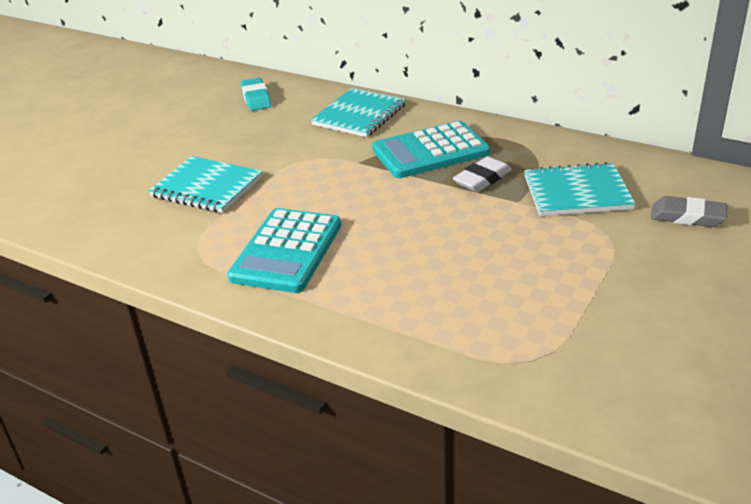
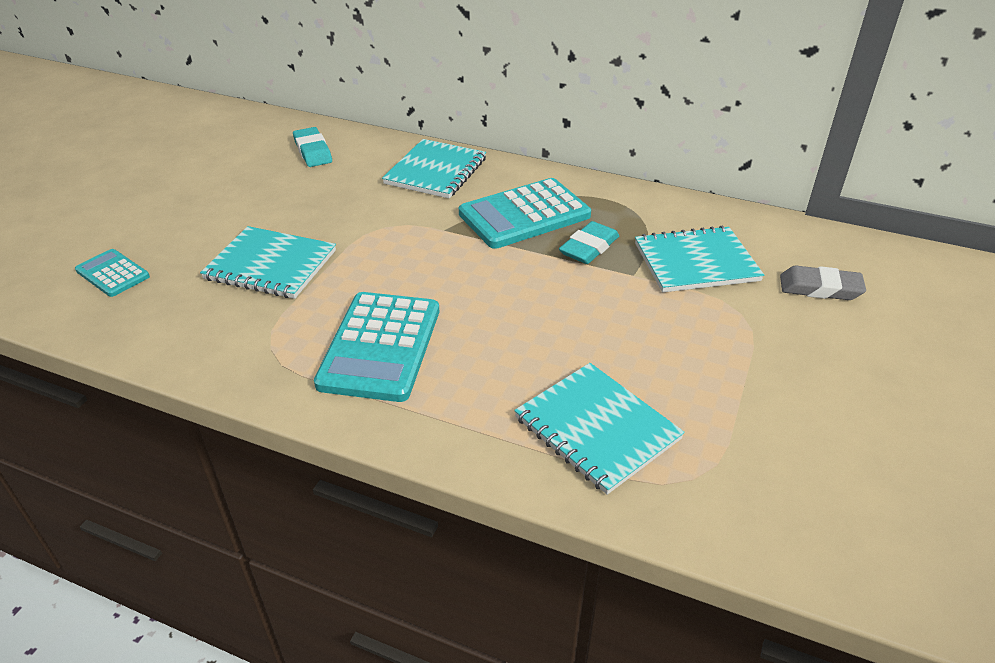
camera: 10 degrees left, 5 degrees up
(79, 191) = (112, 274): none -> turquoise calculator
(457, 319) = (597, 428): none -> turquoise notebook
(482, 179) = (589, 247): white eraser -> turquoise eraser

